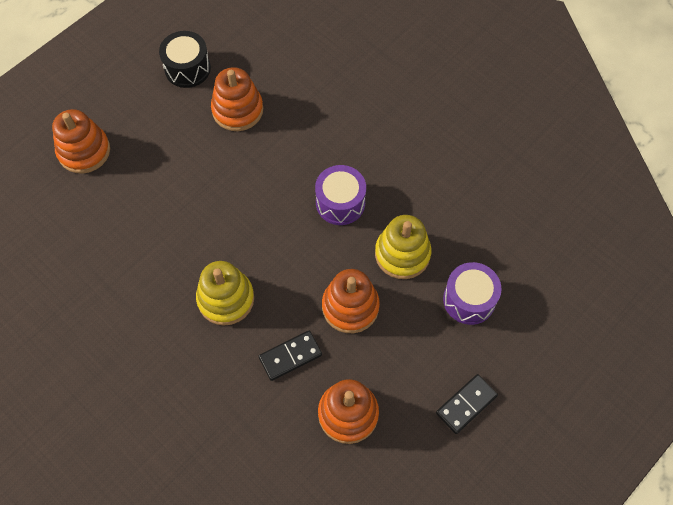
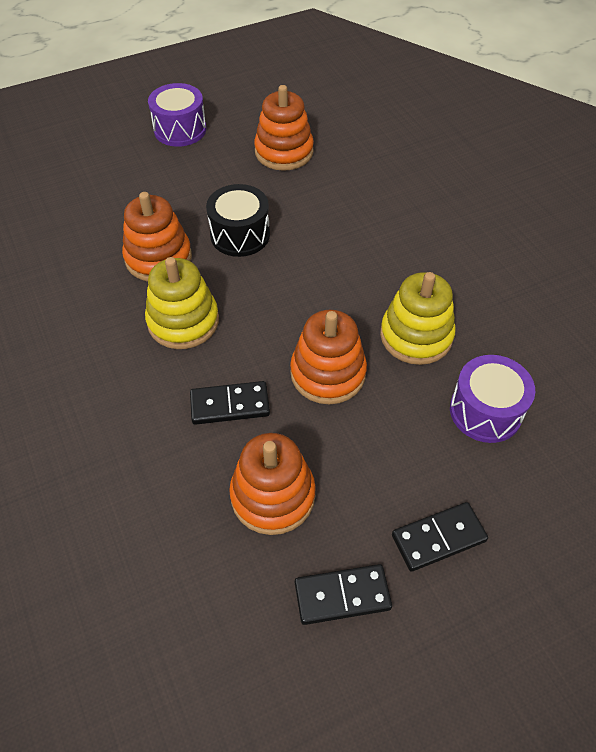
camera: 20 degrees right, 10 degrees down
(84, 151) = (107, 148): orange stacking toy -> orange stacking toy (158, 258)
(187, 68) = (249, 106): black drum -> black drum (240, 235)
(340, 203) = (361, 264): purple drum -> purple drum (180, 129)
(418, 465) = (342, 595): none -> black domino

